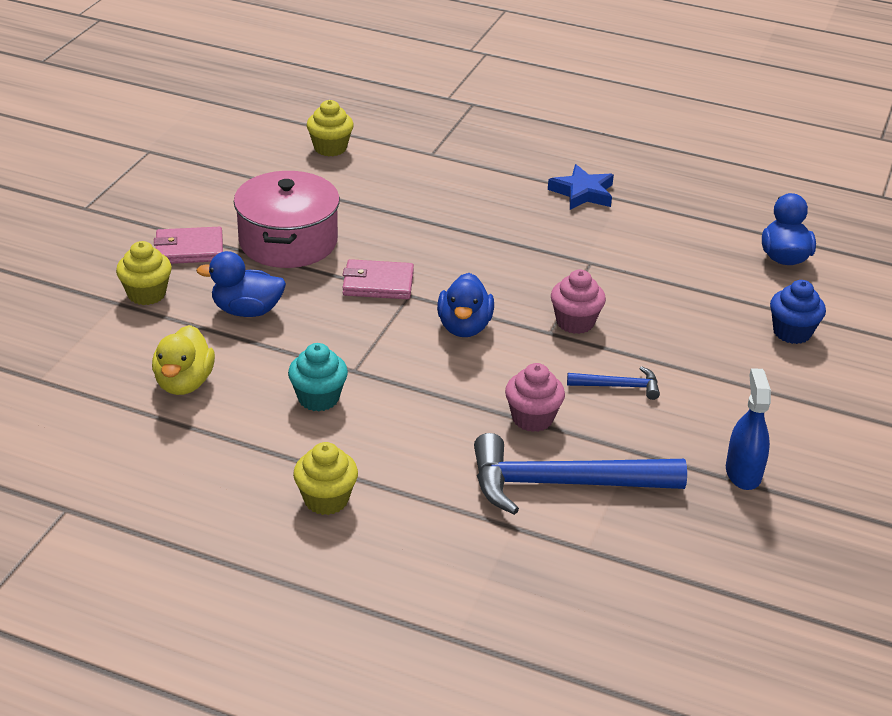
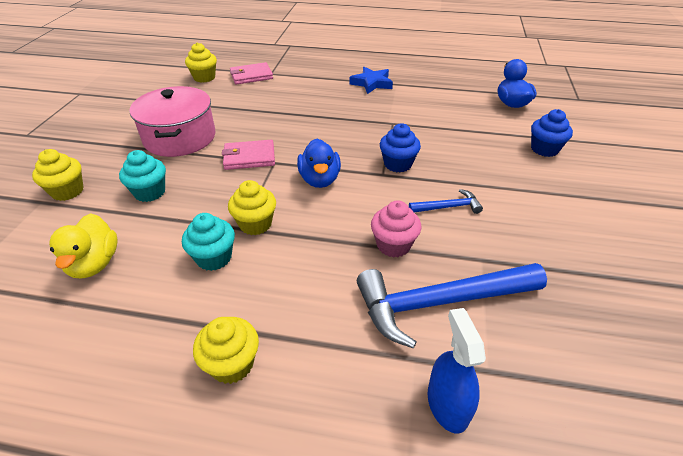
camera: 10 degrees left, 5 degrees up
(189, 249) = (104, 153): pink wallet -> pink wallet (251, 76)
(247, 311) = (150, 192): blue duck -> turquoise cupcake
(372, 369) = (255, 224): none -> yellow cupcake
(575, 322) = (398, 164): pink cupcake -> blue cupcake
(743, 473) = (575, 264): blue spray bottle -> blue spray bottle (447, 404)

